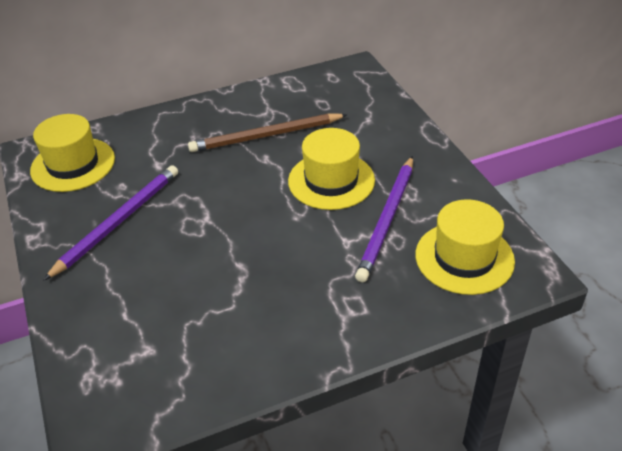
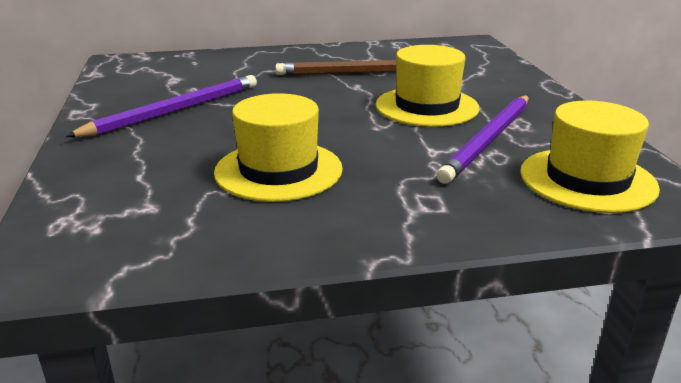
camera: 10 degrees right, 15 degrees down
(73, 164) = (152, 72): yellow hat -> yellow hat (278, 170)

